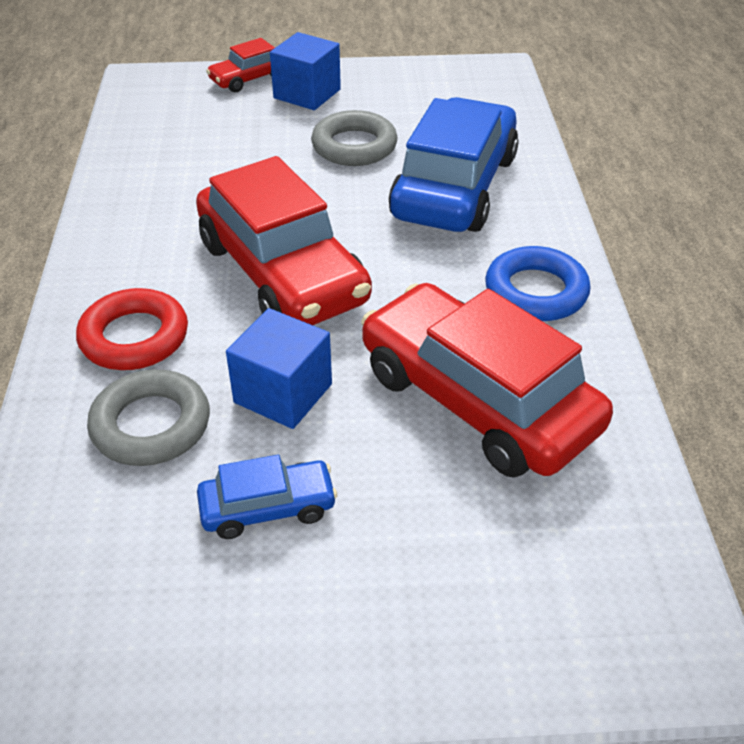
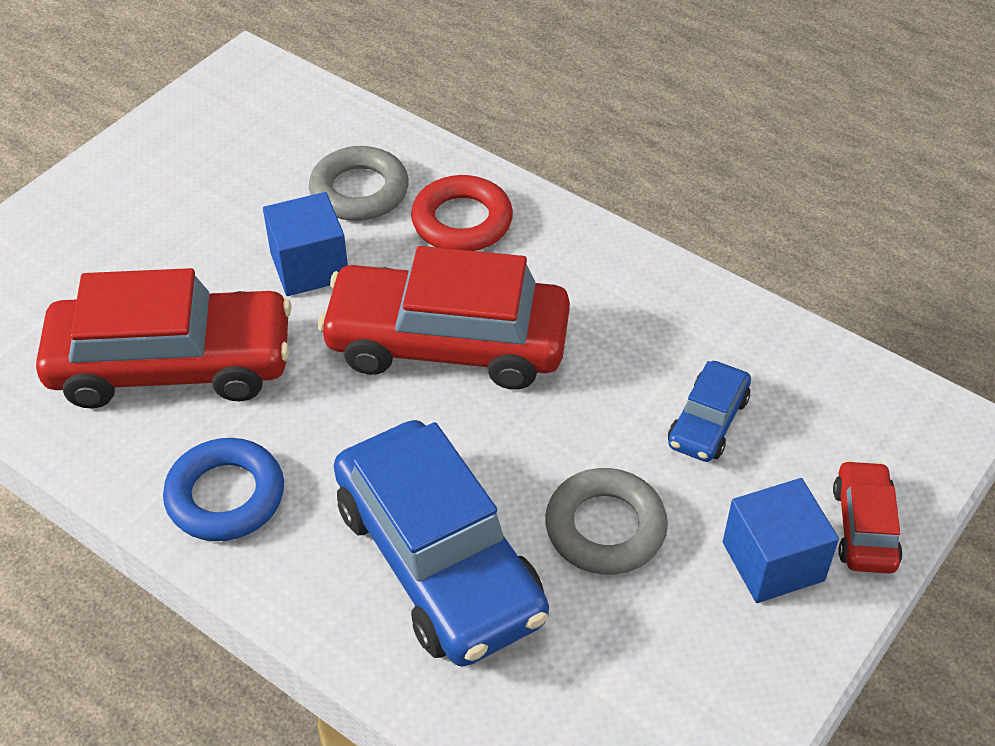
camera: 130 degrees right, 5 degrees up
(268, 508) = (225, 208): blue car -> blue car (707, 421)

